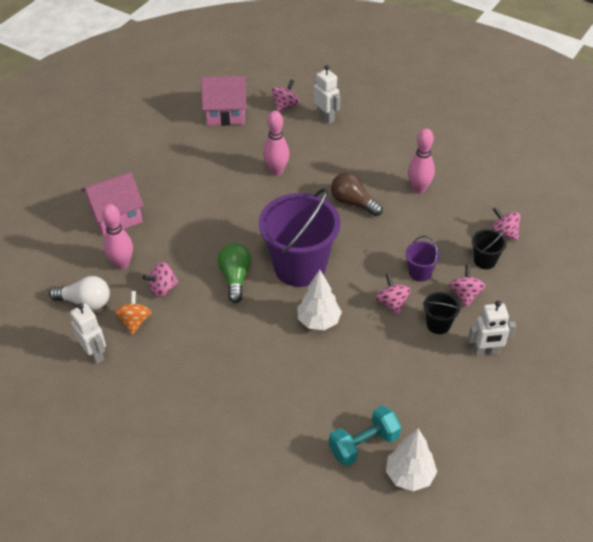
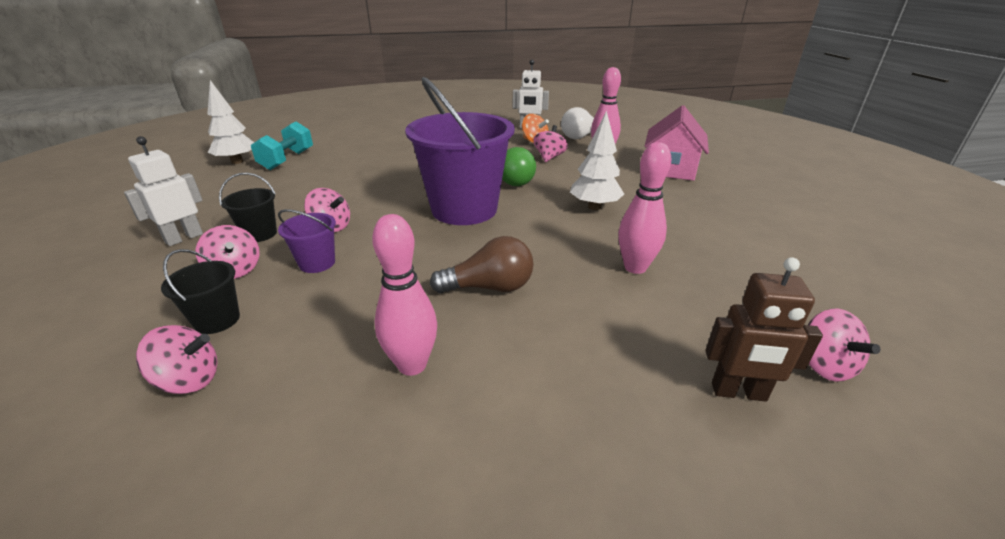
camera: 135 degrees right, 15 degrees down
(226, 113) = (835, 294): pink house -> none
(318, 321) = (396, 190): white tree -> white tree (594, 207)
(326, 117) = (738, 392): white robot -> brown robot

